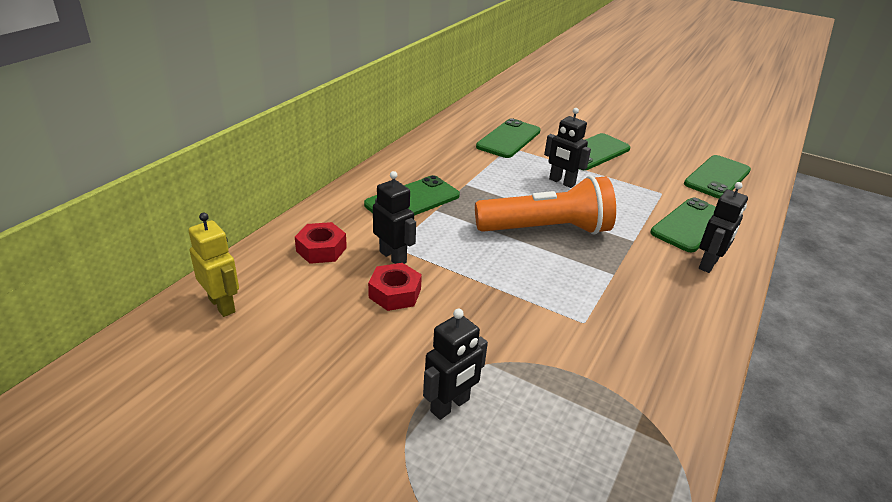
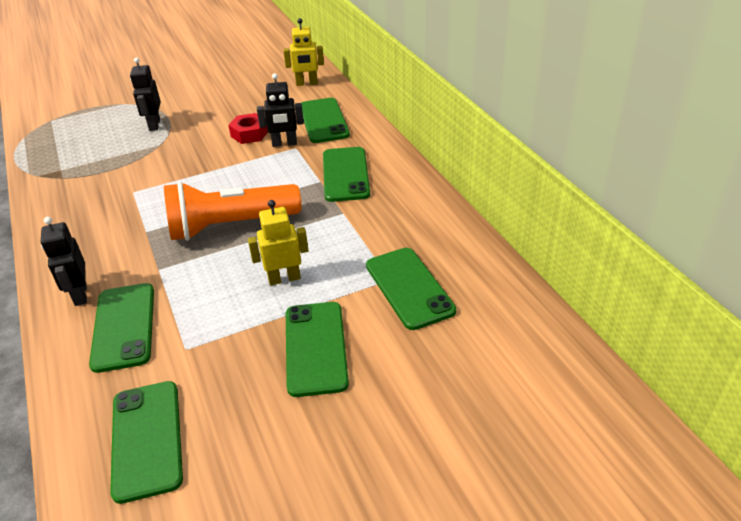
camera: 130 degrees right, 5 degrees up
(321, 249) = (324, 121): red nut -> green phone
(546, 229) = (230, 226): orange flashlight -> orange flashlight turned 45 degrees clockwise
(561, 182) = (284, 278): black robot -> yellow robot

